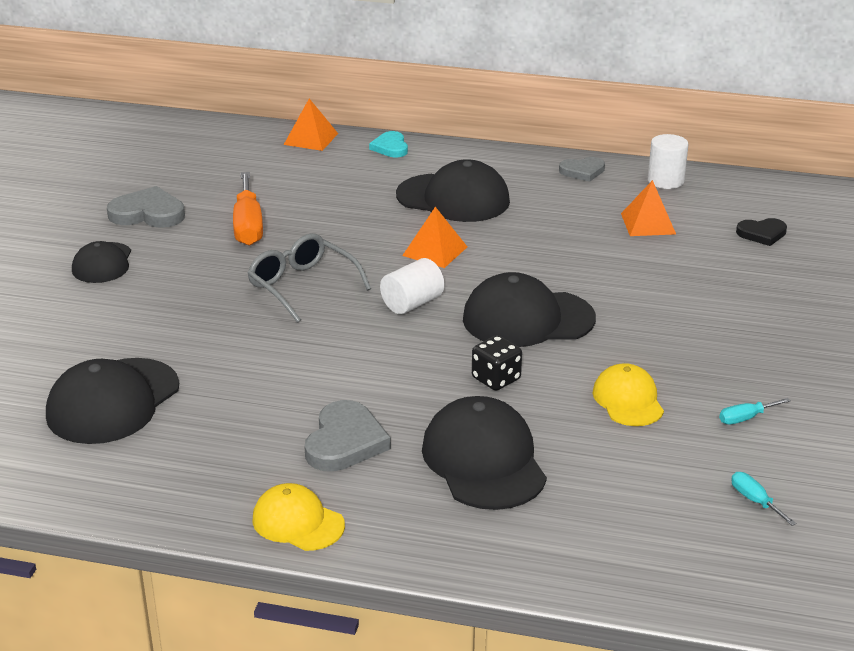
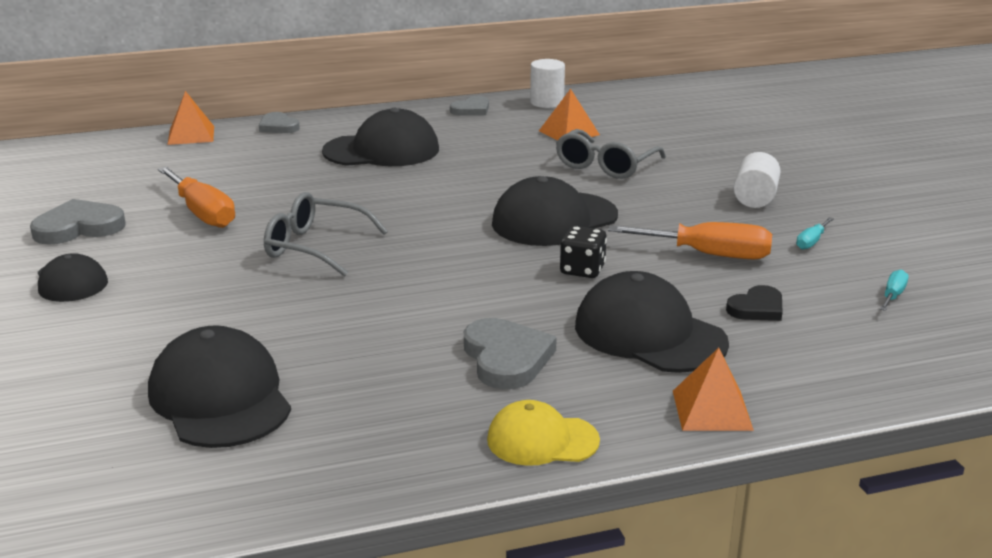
camera: 30 degrees left, 5 degrees down
(113, 401) = (220, 397): black cap -> black cap turned 150 degrees clockwise
(390, 147) = (278, 126): turquoise heart -> grey heart
(412, 303) = (438, 234): white cylinder -> white cylinder (755, 198)
(435, 251) = (411, 191): orange pyramid -> orange pyramid (712, 410)
(628, 400) = (708, 255): yellow cap -> orange screwdriver
(640, 272) = (605, 166): none -> grey glasses
(755, 501) = (893, 295): turquoise screwdriver -> turquoise screwdriver turned 90 degrees clockwise
(762, 234) = (663, 120): black heart -> black heart (757, 308)

